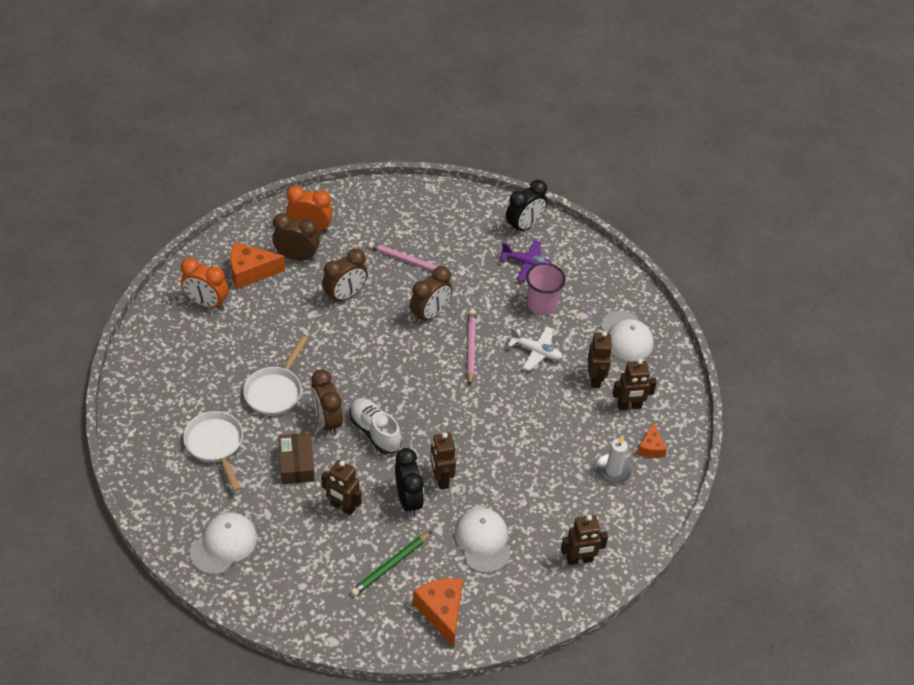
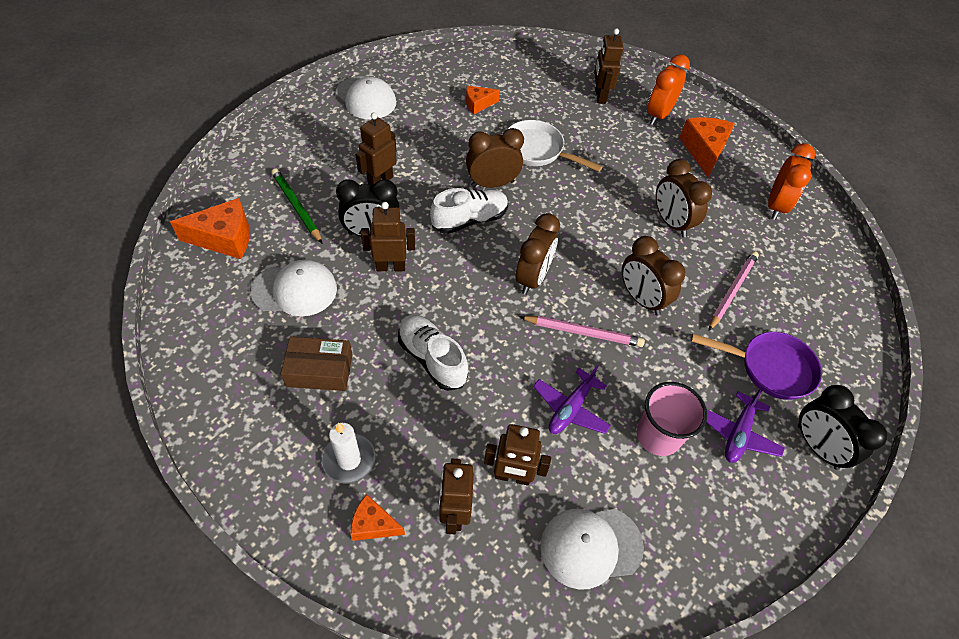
camera: 100 degrees right, 5 degrees up
(216, 445) = (478, 104): white pan -> orange cheese
(296, 464) = (442, 155): brown box -> brown box (319, 370)
(297, 257) = (729, 189): brown clock -> brown clock (533, 278)
(471, 244) = (770, 368): none -> purple pan
(520, 436) = (432, 359): none -> white shoe
(536, 351) = (570, 408): white plane -> purple plane
(579, 560) = (230, 383): brown robot -> brown robot (600, 96)

